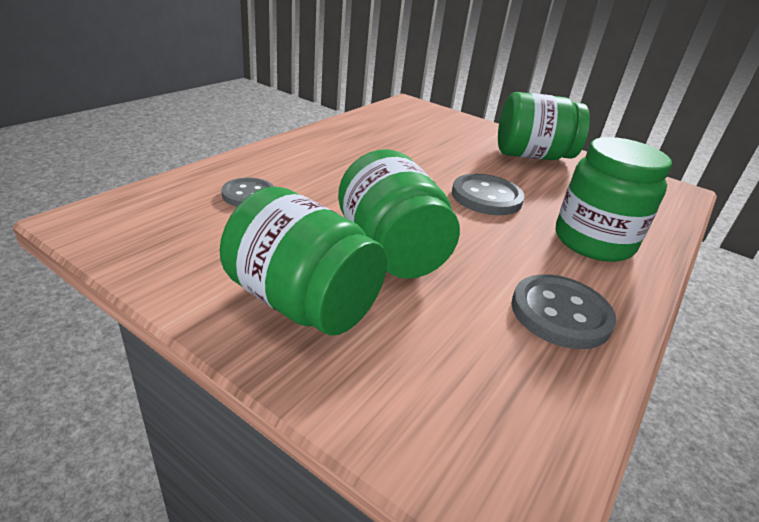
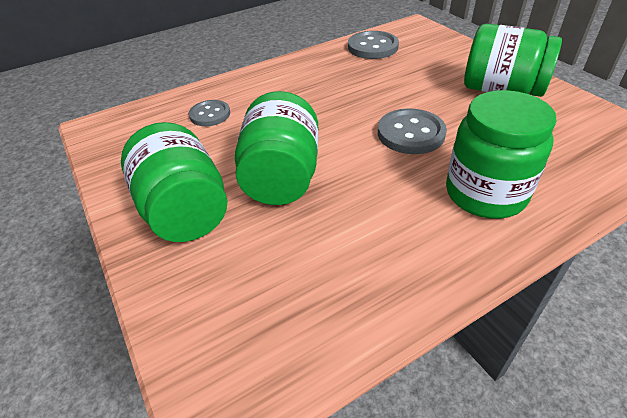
camera: 30 degrees right, 10 degrees up
(560, 313) = (385, 260): grey button -> grey button (372, 47)

